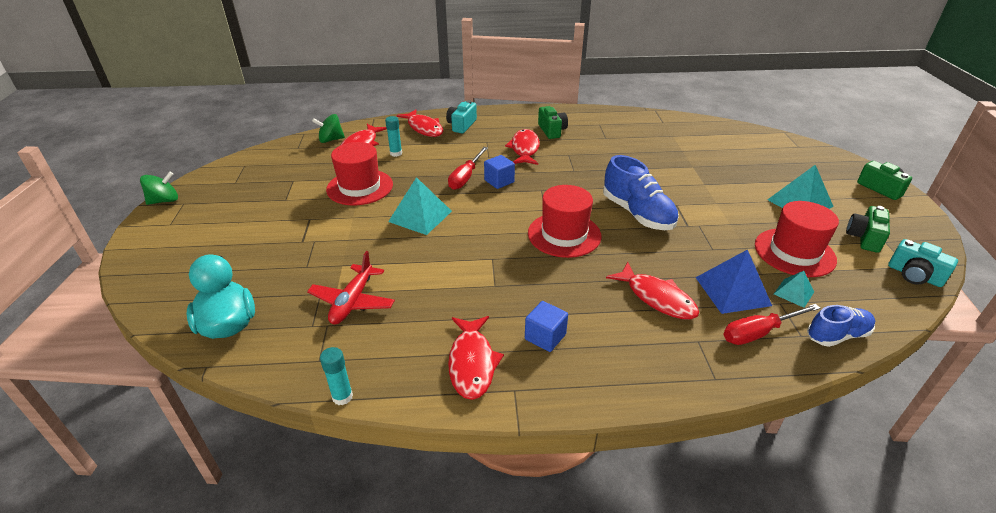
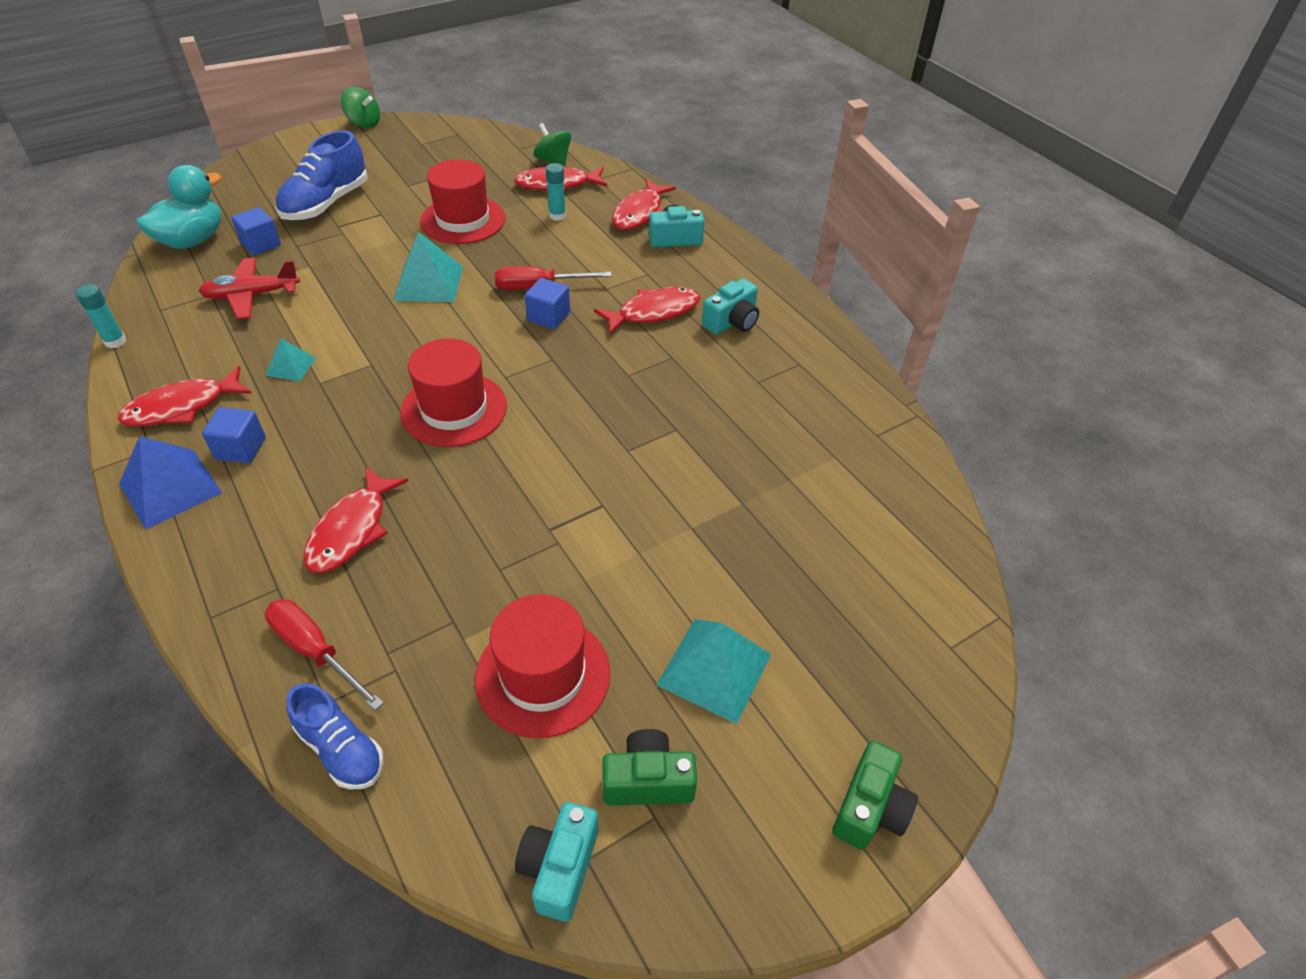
camera: 60 degrees right, 10 degrees up
(282, 285) = (261, 244): none -> blue cube
(552, 131) = (732, 322): green camera -> turquoise camera
(637, 214) = (548, 467): blue shoe -> blue shoe (326, 204)
(732, 291) = (401, 608): blue pyramid -> blue pyramid (170, 488)
(793, 293) = (428, 684): turquoise pyramid -> turquoise pyramid (291, 366)

